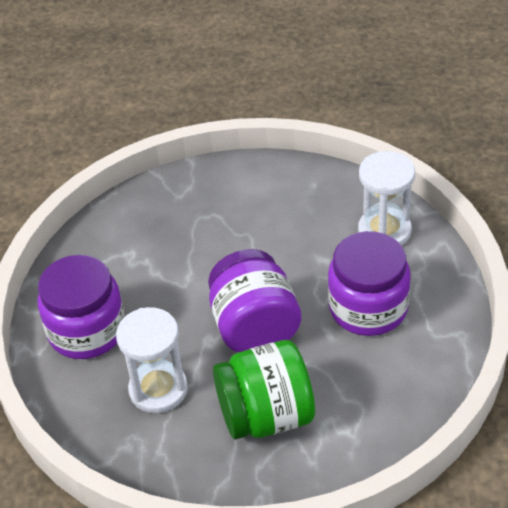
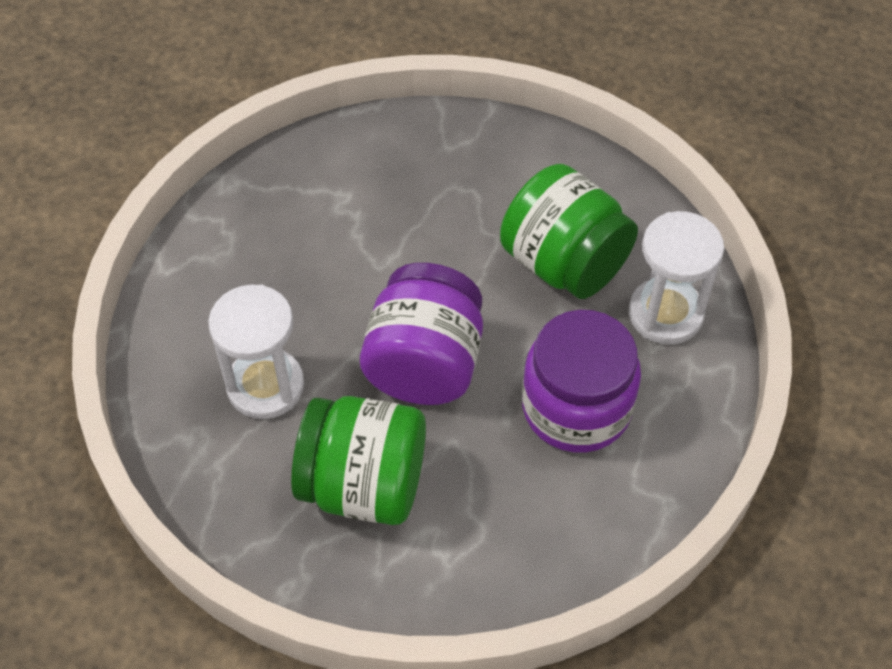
camera: 25 degrees right, 10 degrees up
(87, 331) = (235, 271): purple jar -> none
(302, 230) = (564, 263): none -> green jar

